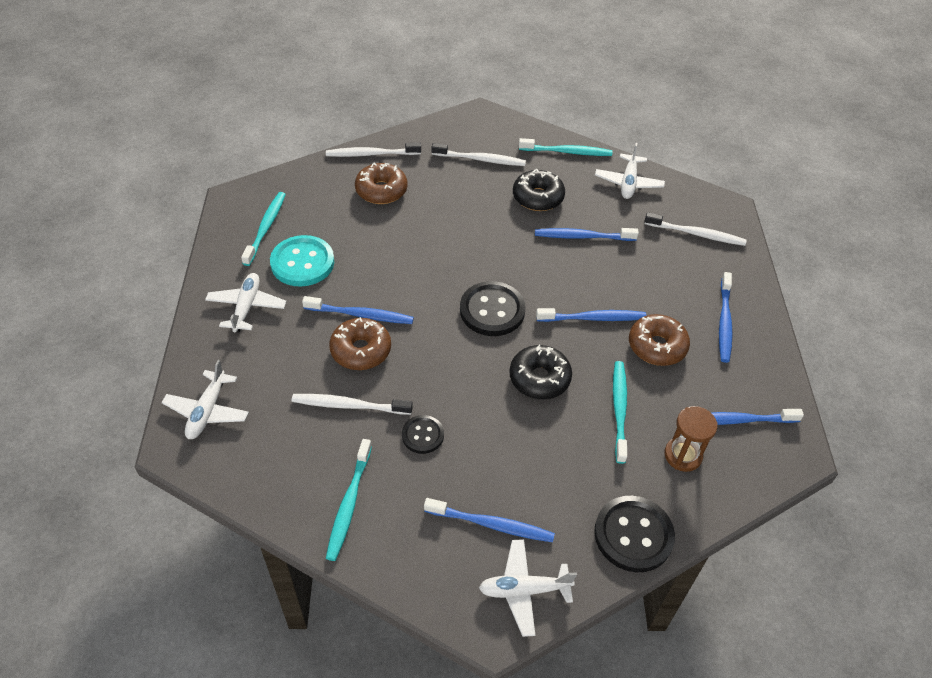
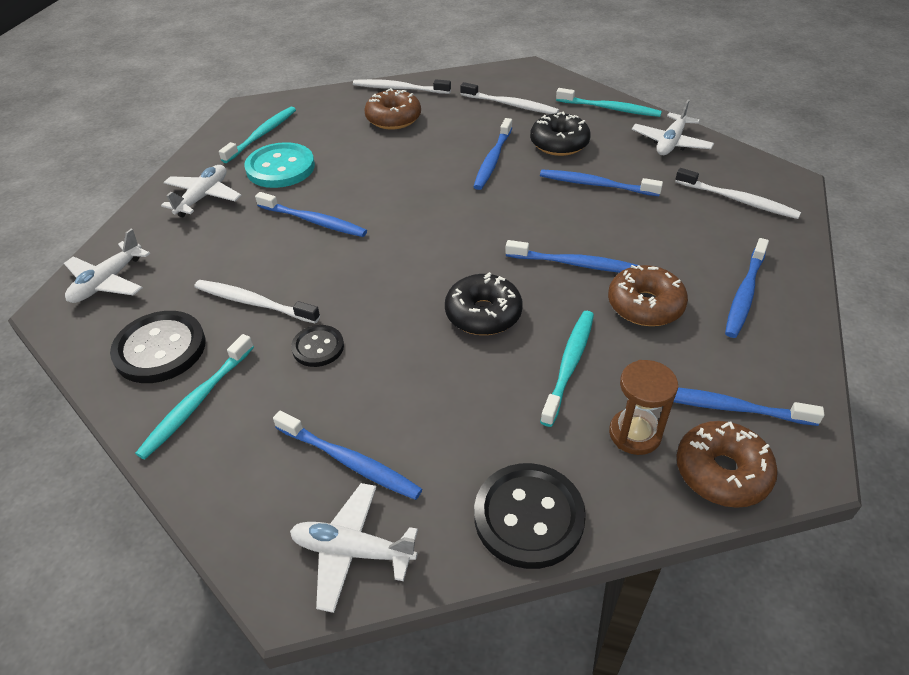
camera: 20 degrees right, 5 degrees down
(361, 350) = (295, 253): brown donut -> brown donut (722, 472)
(488, 224) = (492, 160): none -> blue toothbrush
(492, 310) = (459, 238): black button -> black button (160, 349)

